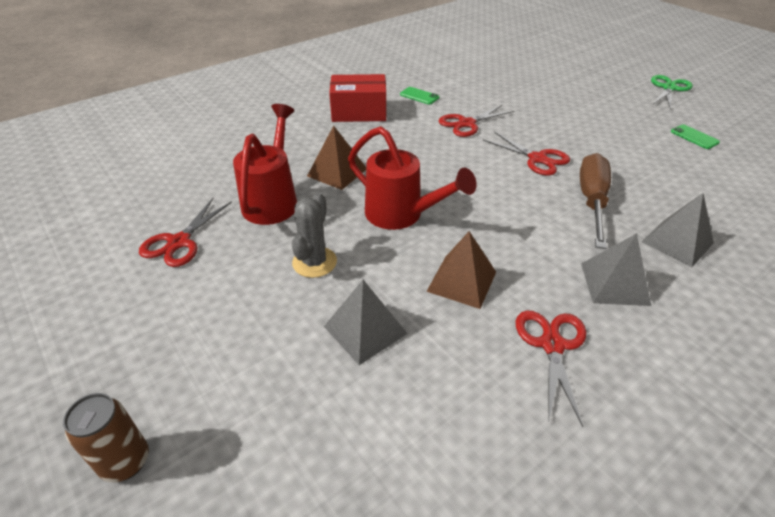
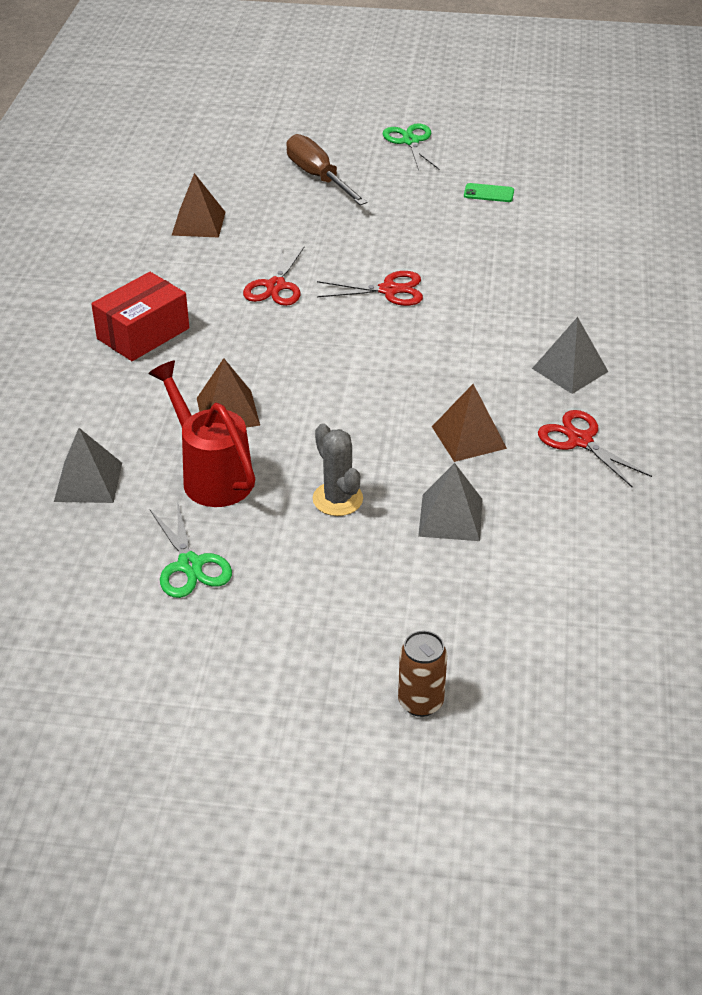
camera: 45 degrees left, 0 degrees up
(179, 242) = (190, 565): red scissors -> green scissors
(401, 215) = (348, 415): red watering can -> none
(419, 96) = (179, 278): green phone -> none
(470, 77) = (198, 223): none -> brown pyramid
(591, 201) = (479, 307): brown screwdriver -> brown screwdriver (318, 177)
(677, 242) = (575, 309): grey pyramid -> grey pyramid (88, 482)

